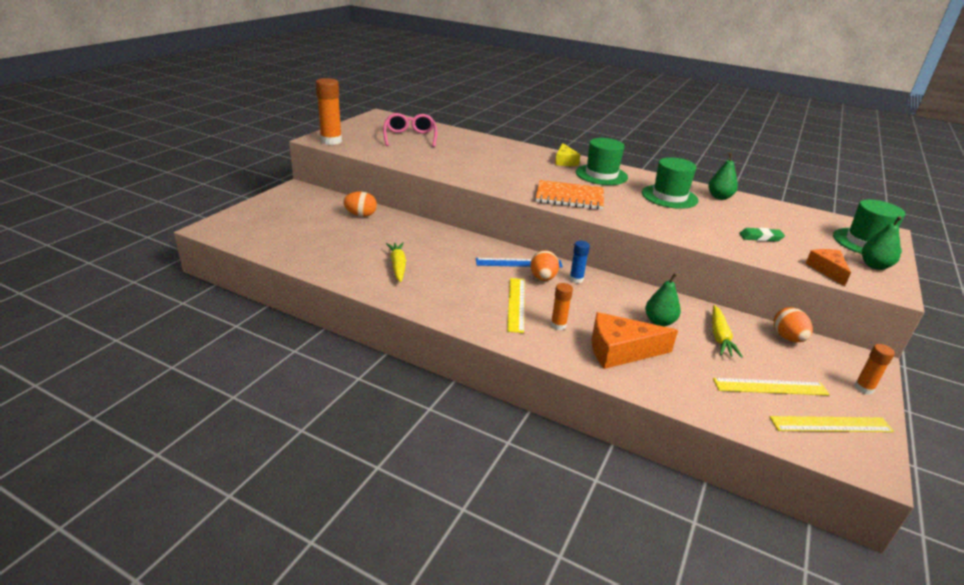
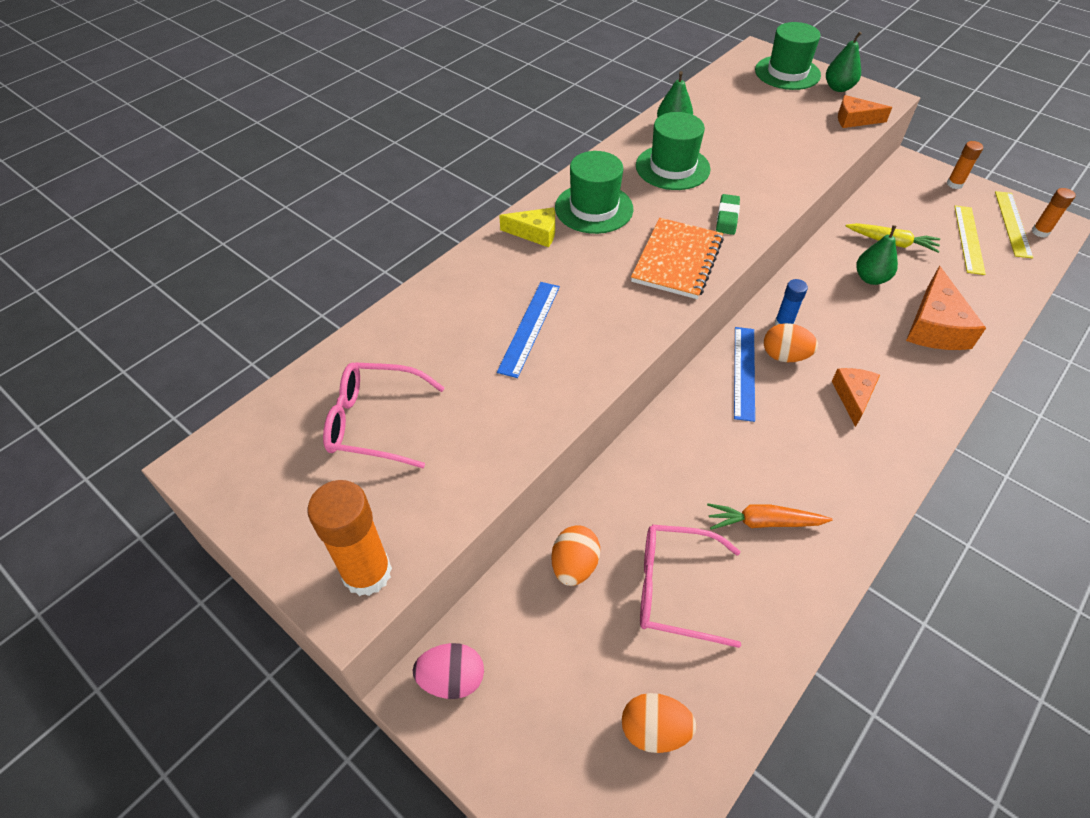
camera: 75 degrees left, 20 degrees up
(301, 193) = (452, 679): none -> pink egg
(349, 240) = (674, 589): none -> pink glasses
(398, 266) = (763, 522): yellow carrot -> orange carrot
(486, 162) = (530, 328): none -> blue ruler
(516, 304) = (853, 397): yellow ruler -> orange cheese
(558, 325) = (894, 366): orange glue stick -> orange glue stick (1040, 232)
(760, 237) = (785, 135): green eraser -> green eraser (727, 217)
(787, 338) = (883, 197): orange egg -> orange egg (654, 730)

